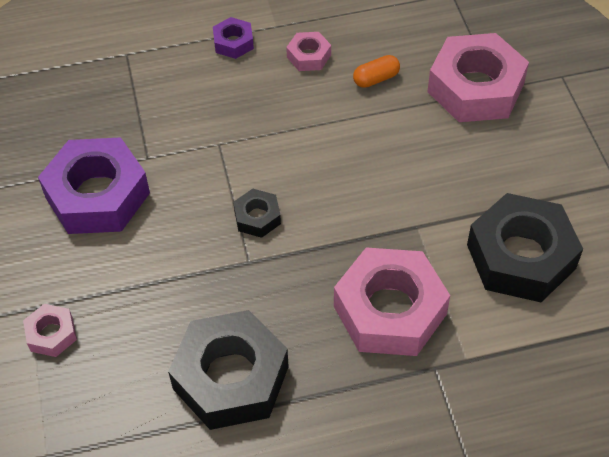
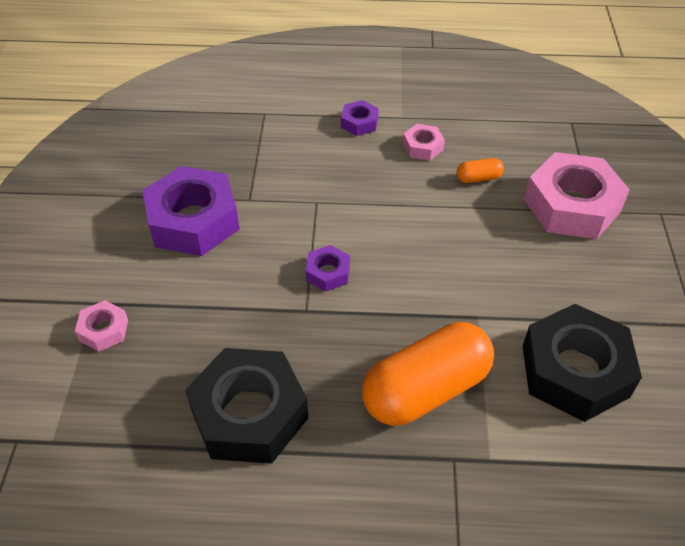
camera: 15 degrees right, 5 degrees down
(257, 217) = (328, 273): black nut -> purple nut
(390, 310) = (426, 390): pink nut -> orange capsule

